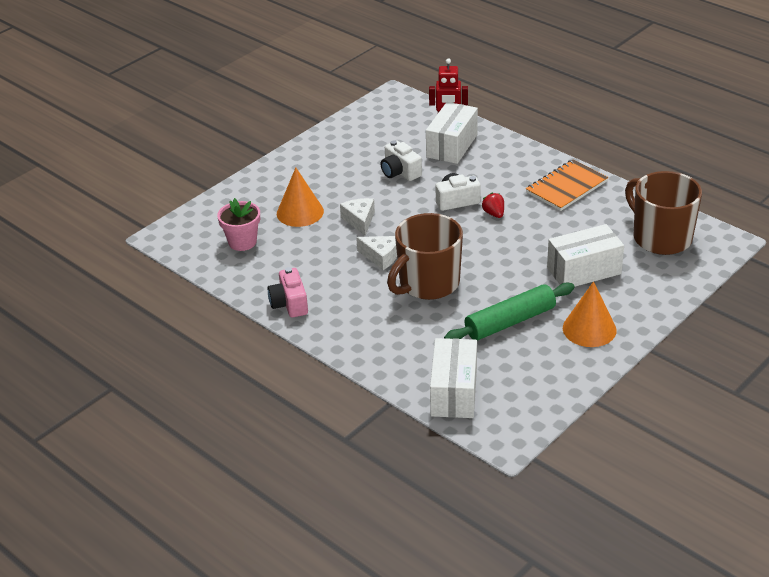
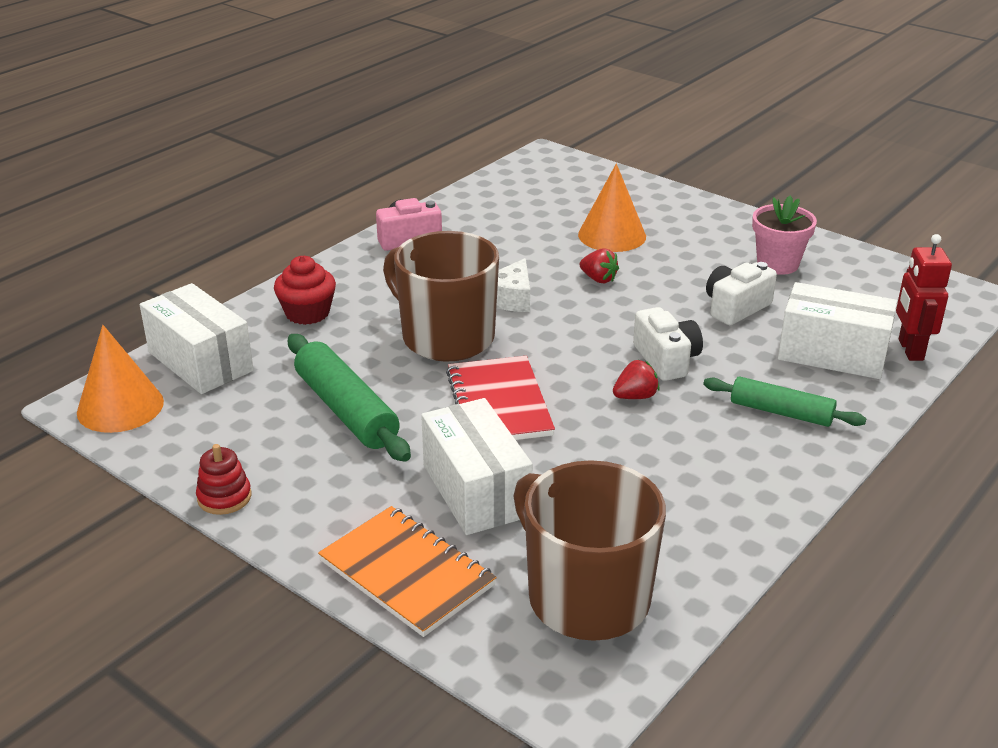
camera: 85 degrees right, 5 degrees down
(242, 242) = (539, 202): pink flower pot -> pink flower pot (777, 264)
(359, 220) = (598, 279): white cheese -> red strawberry
(392, 347) = (307, 313): none -> red cupcake
(454, 392) = (200, 361): white box -> white box turned 45 degrees clockwise
(501, 262) = (499, 403): none -> red notebook
(508, 168) = (781, 412): none -> green rolling pin
(566, 187) = (736, 479): orange notebook -> orange notebook (407, 573)
(589, 329) = (315, 490): orange cone -> orange cone (120, 407)
(599, 364) = (224, 497): none -> red stacking toy
(660, 237) = (585, 597): brown mug -> brown mug turned 90 degrees counterclockwise

